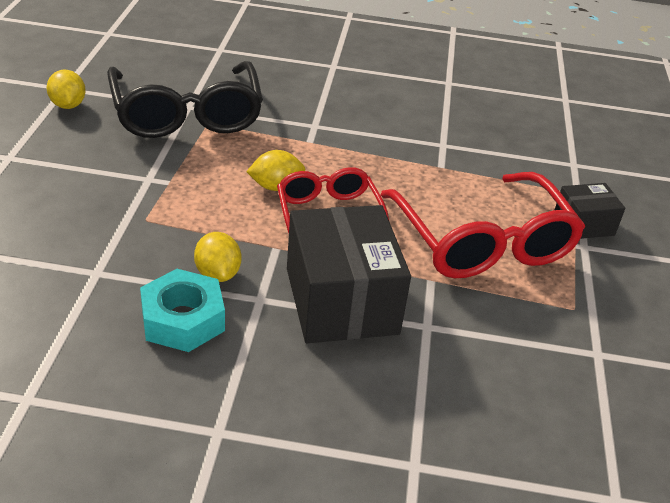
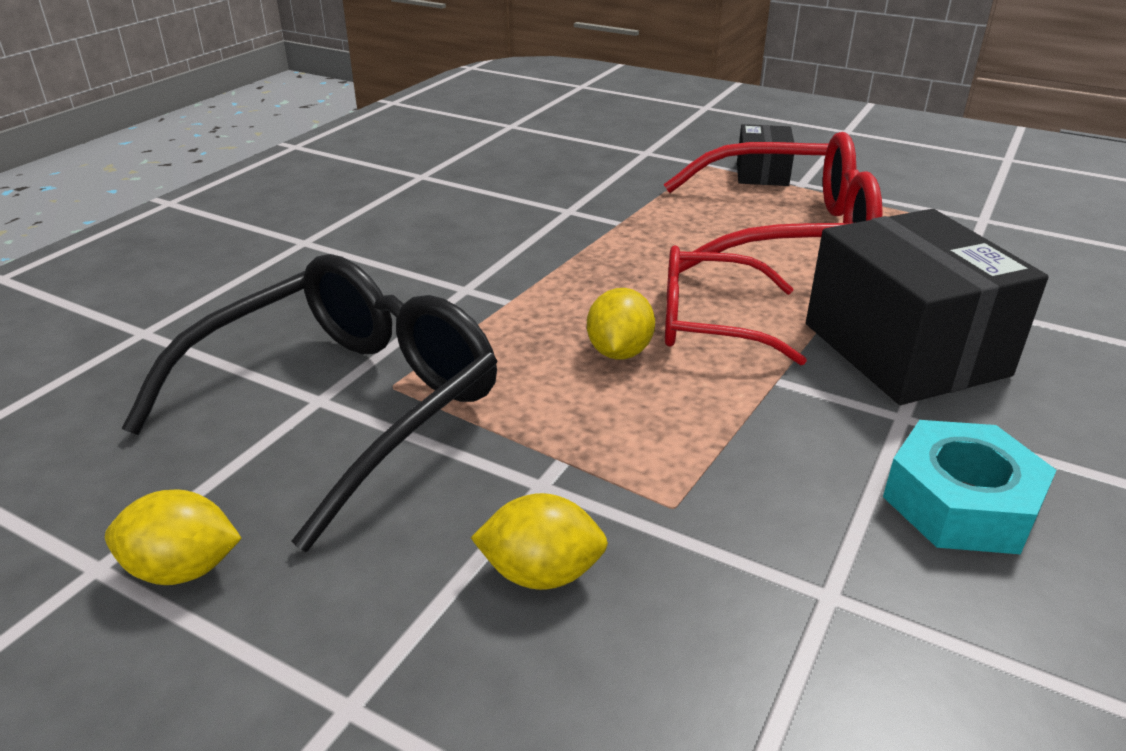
camera: 65 degrees left, 5 degrees down
(186, 114) = (345, 405): black glasses -> black glasses turned 60 degrees counterclockwise
(218, 274) = (841, 447): yellow lemon -> yellow lemon (541, 573)
(341, 301) = (904, 349): black box -> black box turned 60 degrees clockwise

